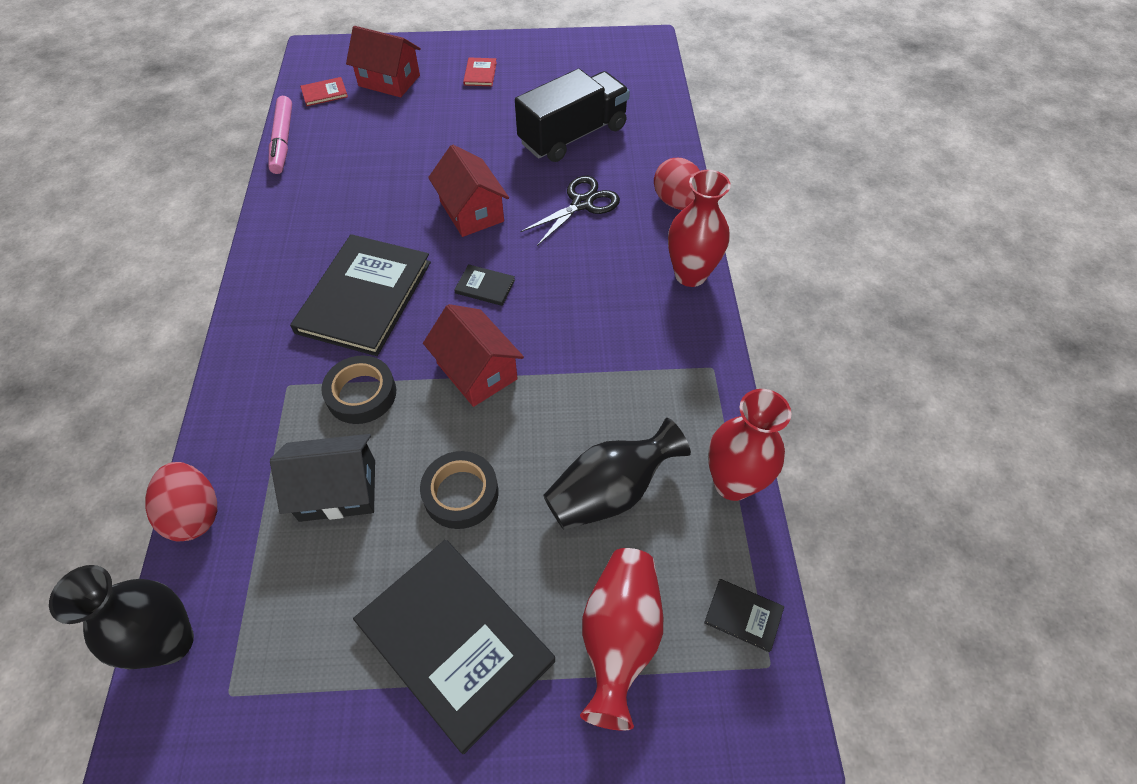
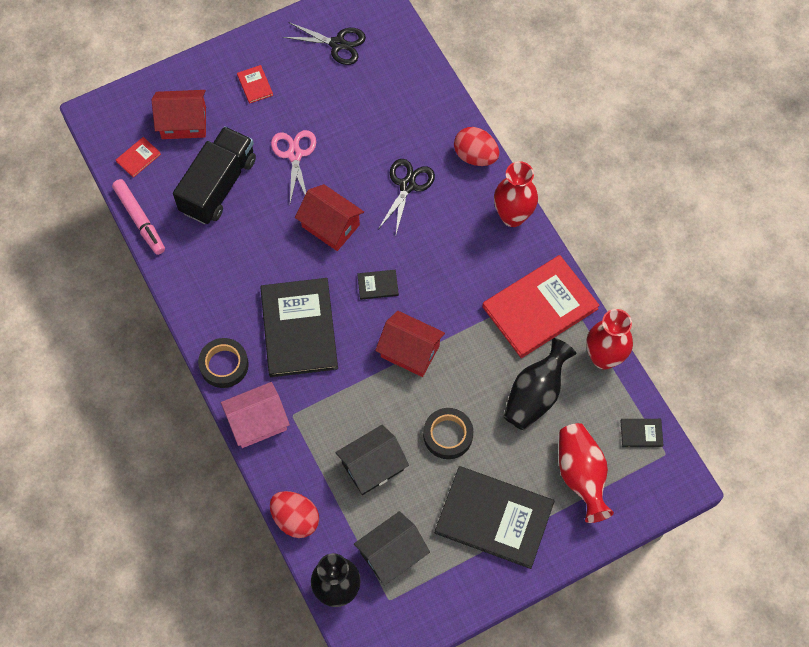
camera: 25 degrees left, 10 degrees up
(242, 376) = (257, 422): none -> pink house
(279, 625) = (392, 554): none -> black house
(361, 394) = (345, 399): black tape -> black tape (224, 365)
(478, 138) = (294, 155): none -> pink scissors
(573, 135) = (366, 122): black truck -> black truck (218, 185)
(585, 67) = (337, 44): none -> black scissors
(673, 386) = (540, 307): none -> red book

